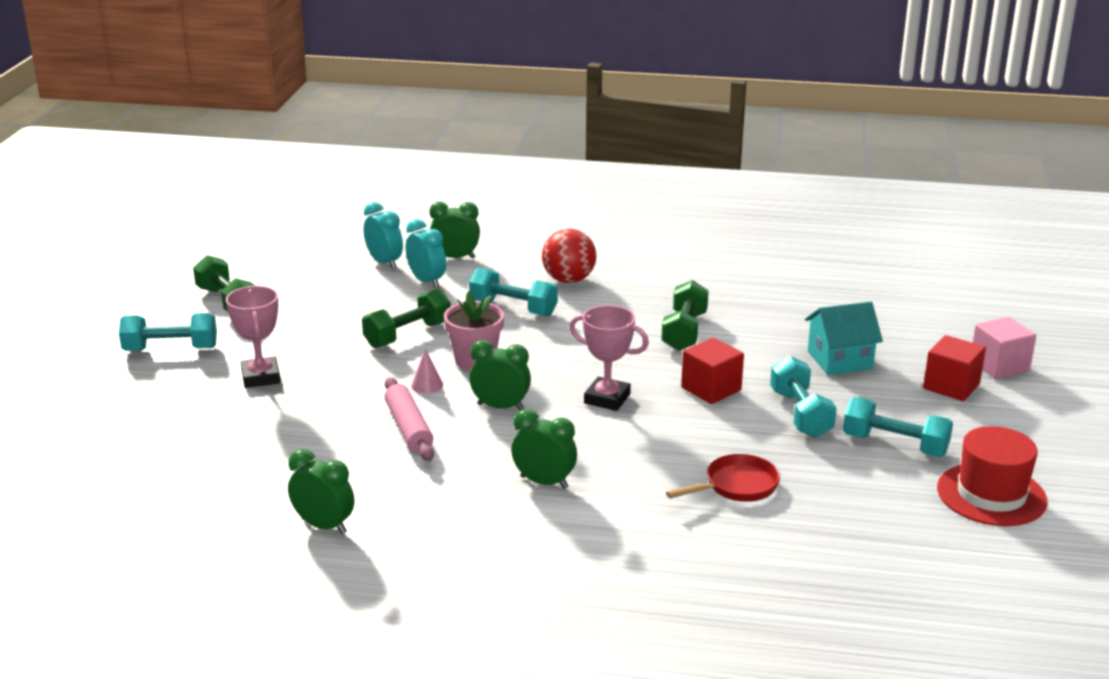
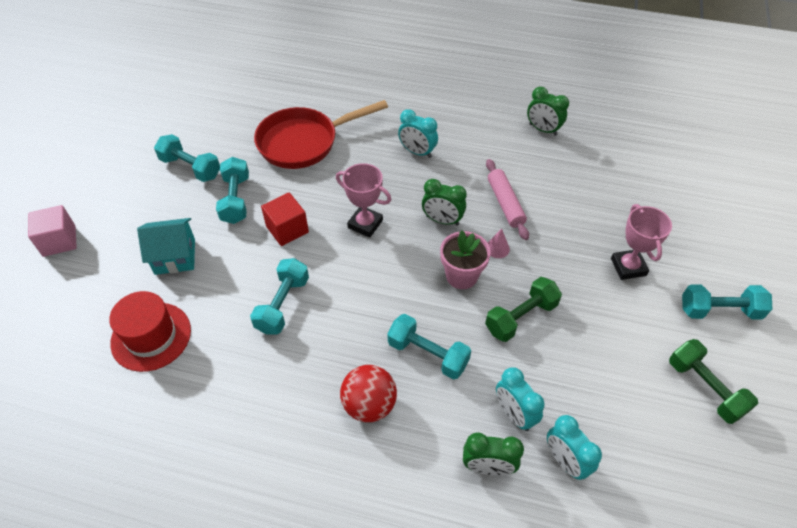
camera: 175 degrees left, 25 degrees up
(544, 482) = (417, 152): green clock -> turquoise clock
(684, 331) = (283, 304): green dumbbell -> turquoise dumbbell
(736, 486) = (304, 142): red pan -> red pan, size x1.85
(951, 386) = (113, 220): red cube -> none
(991, 495) = (161, 127): red hat -> red hat (151, 336)

